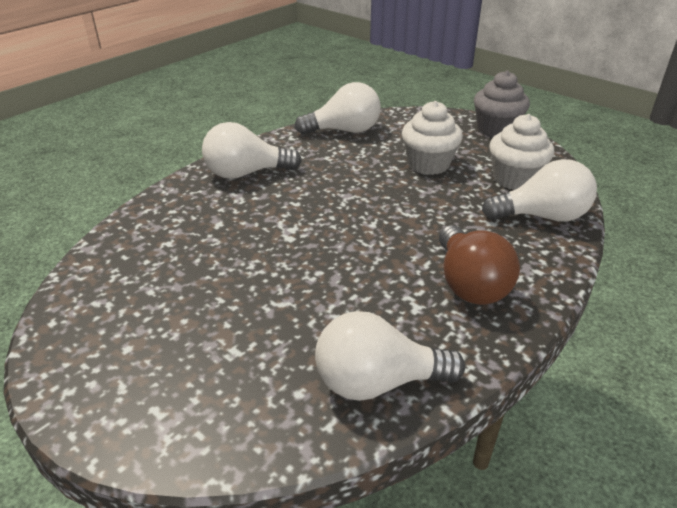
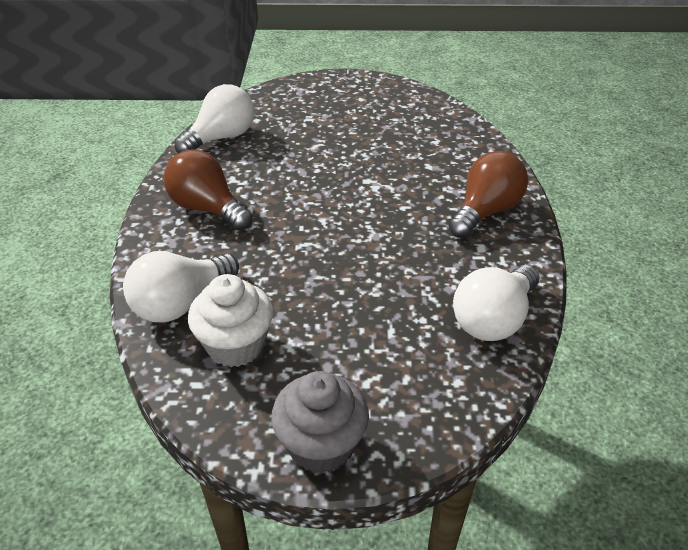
camera: 140 degrees right, 5 degrees up
(246, 173) = (485, 211): white light bulb -> brown light bulb
(428, 164) = (345, 316): white cupcake -> none

